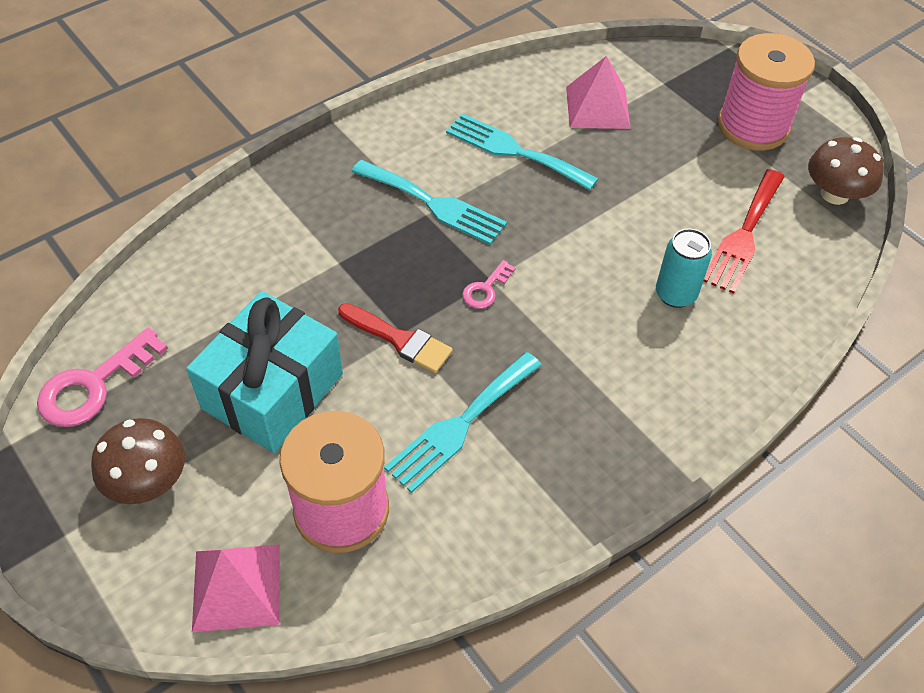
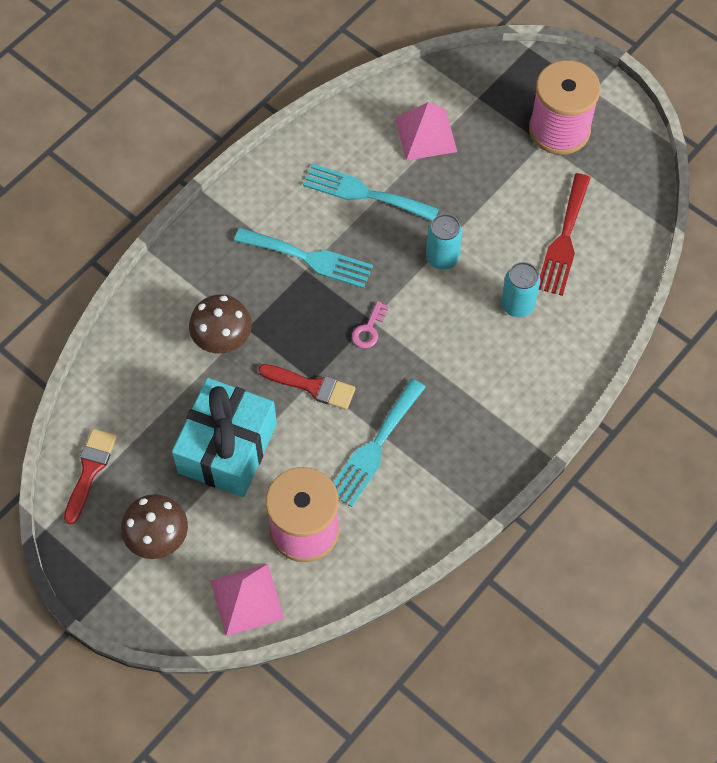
camera: 10 degrees left, 10 degrees up
(94, 385) = (90, 470): pink key -> red brush
(592, 229) = (442, 258): none -> turquoise can
(835, 194) = (633, 186): brown mushroom -> brown mushroom (222, 337)

